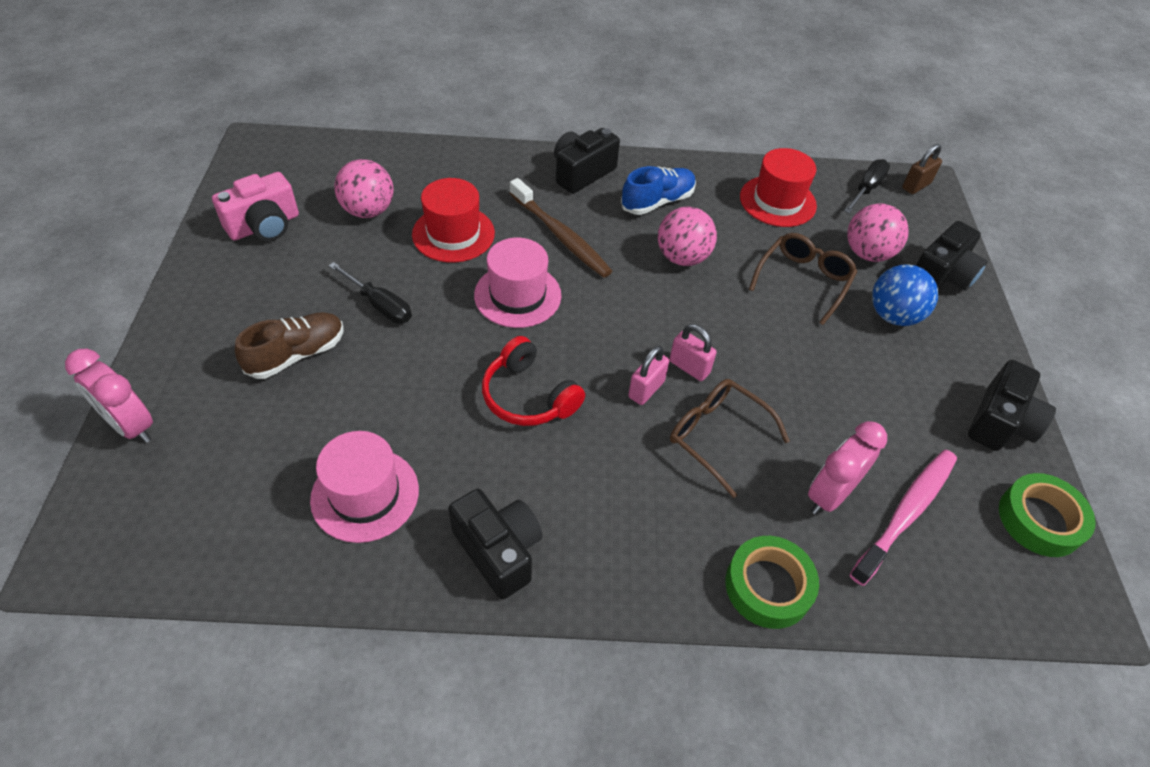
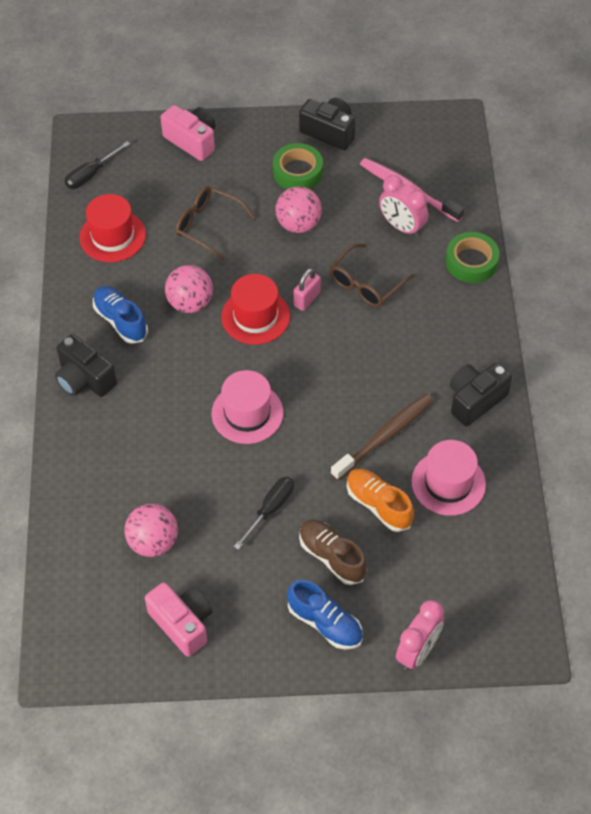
camera: 90 degrees left, 5 degrees up
(212, 340) = (325, 623): none -> blue shoe
(354, 409) = (378, 505): none -> orange shoe
(453, 234) = (178, 469): red hat -> red hat (255, 316)
(528, 396) = (348, 396): red headphones -> none
(560, 236) = (172, 389): brown toothbrush -> brown toothbrush (385, 436)
(646, 389) = (331, 325): pink padlock -> none
(866, 189) = (91, 174): black screwdriver -> black screwdriver turned 75 degrees counterclockwise
(867, 253) = (172, 183): pink ball -> pink ball (298, 224)
(893, 316) = (239, 175): blue ball -> none
(916, 186) = (84, 141): brown padlock -> none
(942, 275) = (192, 141): black camera -> pink camera
(1039, 520) = (401, 127): green tape -> green tape (297, 172)

